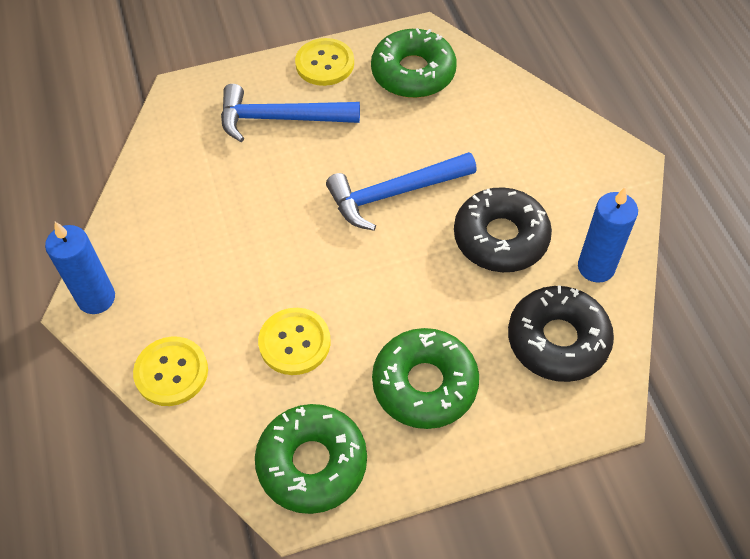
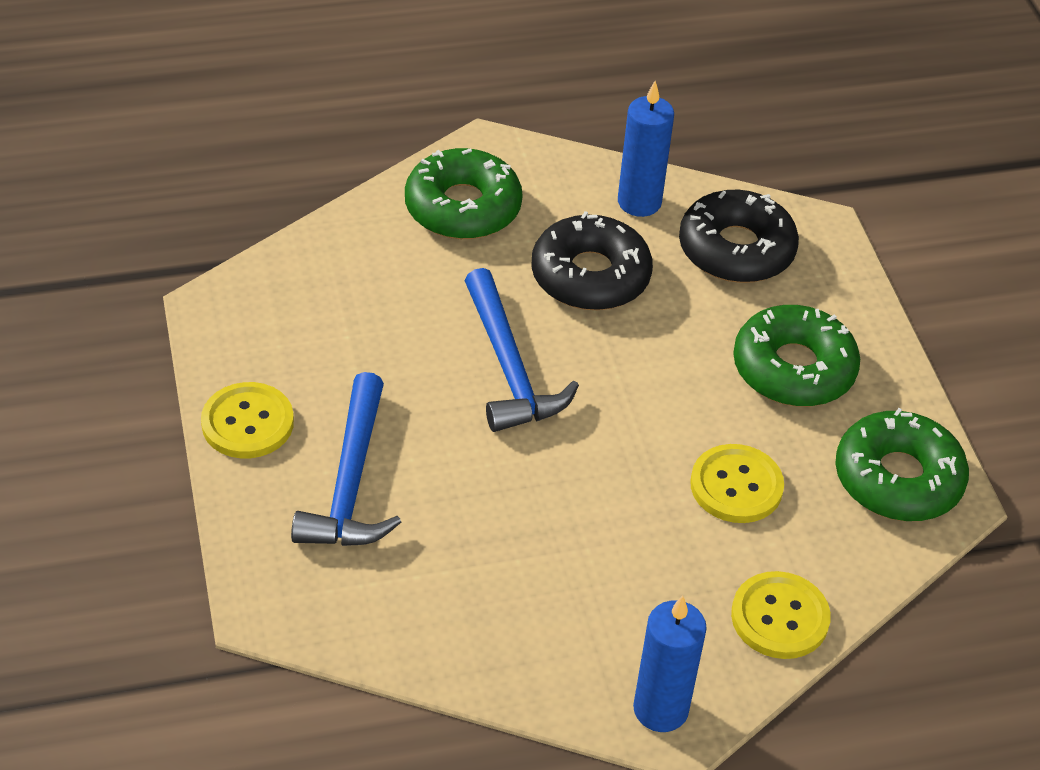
camera: 90 degrees left, 10 degrees down
(413, 73) = (290, 325): green donut -> green donut (463, 207)

